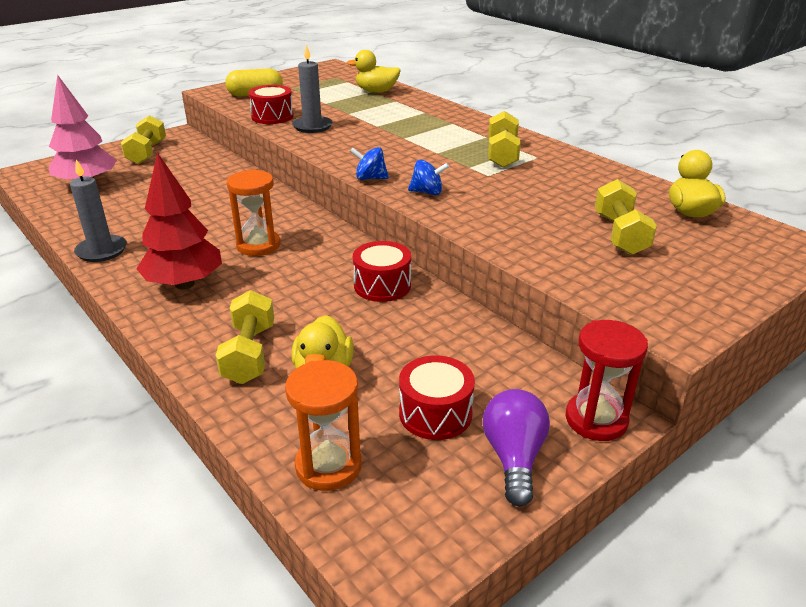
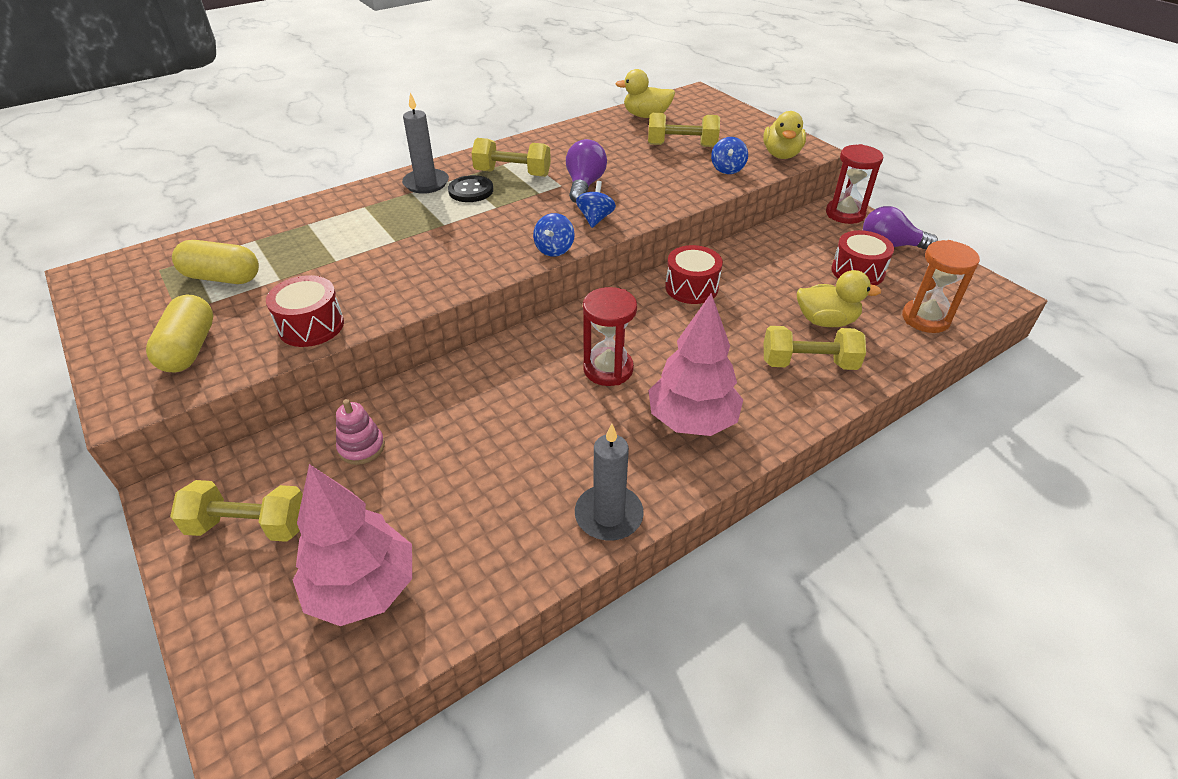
camera: 85 degrees left, 10 degrees up
(185, 284) = (692, 421): red tree -> pink tree
(197, 170) = (361, 447): none -> pink stacking toy
(258, 245) = (608, 369): orange hourglass -> red hourglass
(312, 126) = (372, 289): grey candle -> grey candle (426, 183)
(327, 90) = (222, 277): none -> yellow capsule
(376, 91) = (258, 236): yellow duck -> yellow duck (781, 155)
(462, 142) = (471, 190): none -> black button
(493, 185) = (584, 185): none -> purple light bulb
(571, 263) = (727, 169): none -> blue spinning top

